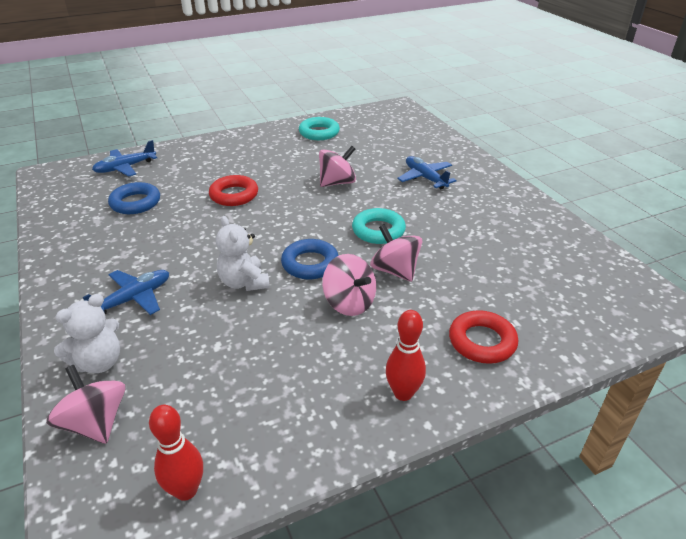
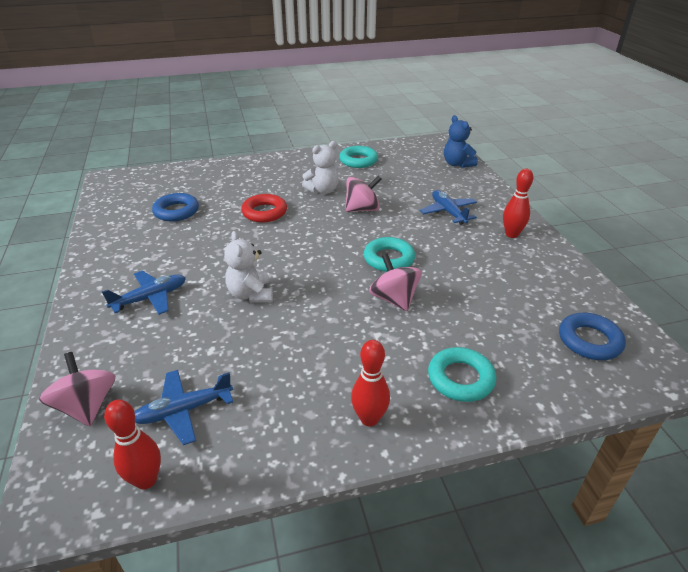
camera: 10 degrees right, 0 degrees up
(99, 362) = (105, 352): white teddy bear -> white teddy bear (323, 190)
(125, 168) = (176, 179): blue plane -> blue plane (184, 410)
(310, 264) = (316, 283): blue ring -> blue ring (589, 341)
(349, 303) = (342, 325): pink spinning top -> none
(421, 128) = (457, 164): none -> blue teddy bear
(482, 341) = (460, 378): red ring -> turquoise ring
(493, 194) = (511, 234): none -> red bowling pin

